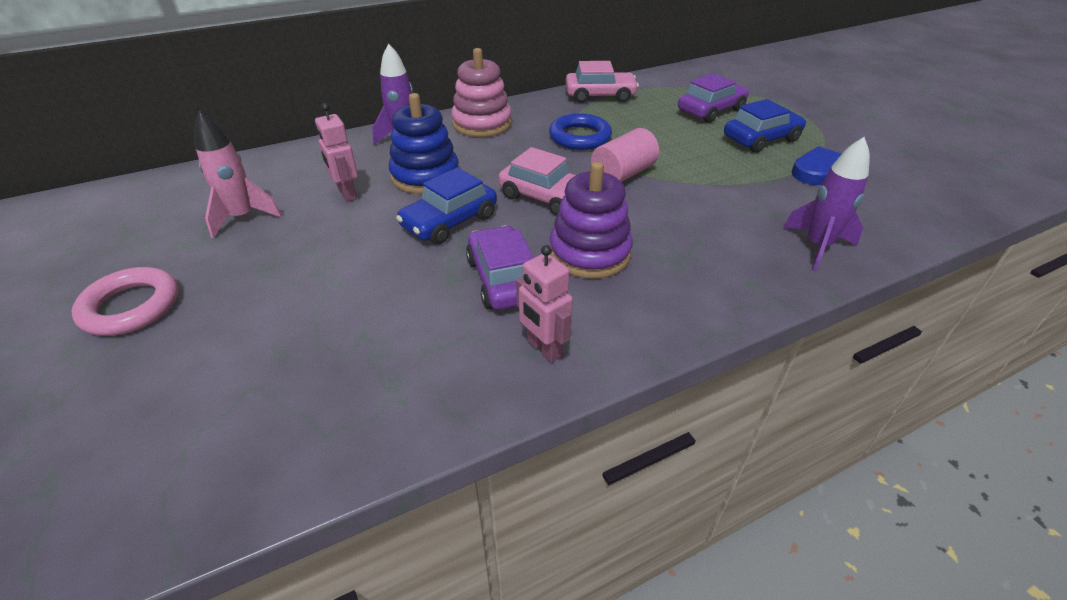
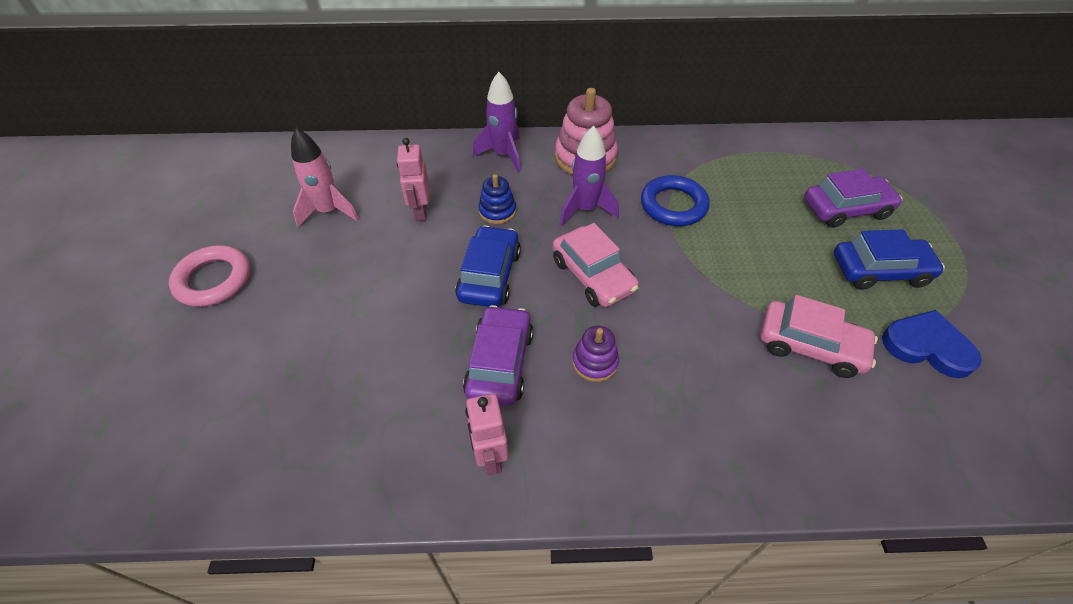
camera: 25 degrees right, 10 degrees up
(425, 176) = (497, 211): blue stacking toy -> blue stacking toy, size x0.56
(449, 221) = (489, 275): blue car -> blue car turned 120 degrees clockwise
(589, 253) = (595, 362): purple stacking toy -> purple stacking toy, size x0.56
(600, 95) = (730, 151): pink car -> pink car (810, 346)
(623, 174) = (688, 271): pink cylinder -> none
(817, 246) = (842, 447): purple rocket -> purple rocket (585, 209)

